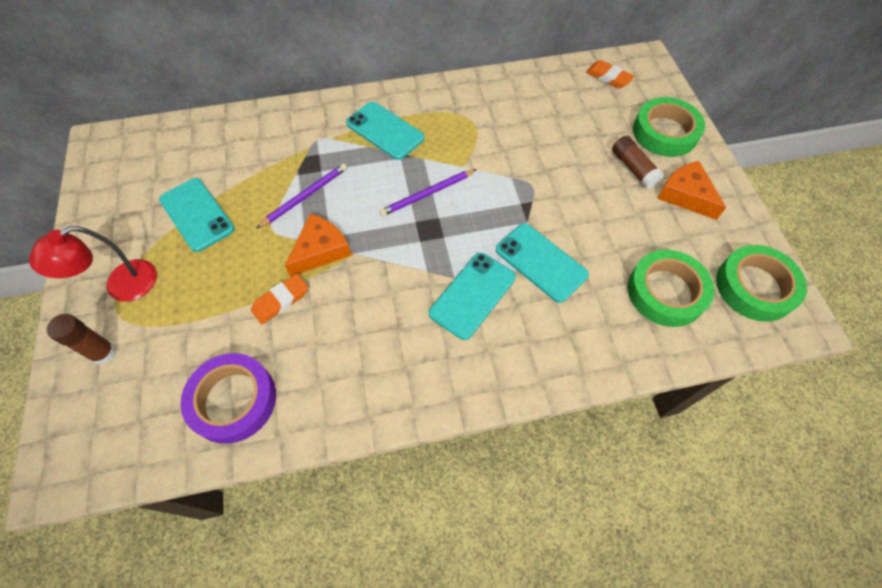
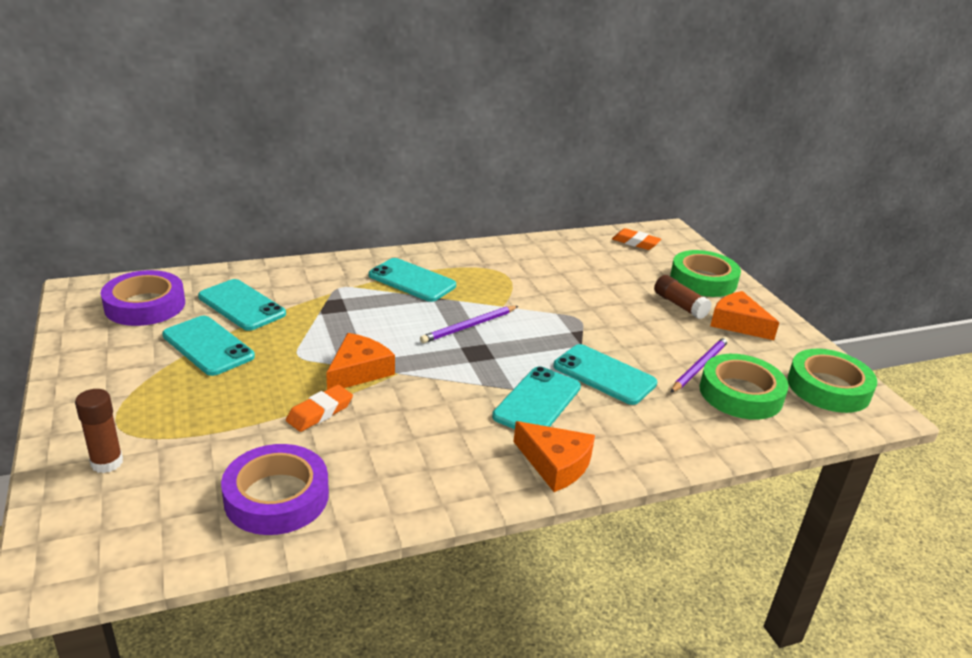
camera: 10 degrees left, 30 degrees down
(121, 286) = (123, 406): red lamp -> none
(149, 161) = (145, 305): none -> purple tape
(230, 162) = (242, 305): none -> turquoise phone
(305, 196) = (333, 330): purple pencil -> purple pencil (700, 366)
(474, 374) = (555, 464): none -> orange cheese

